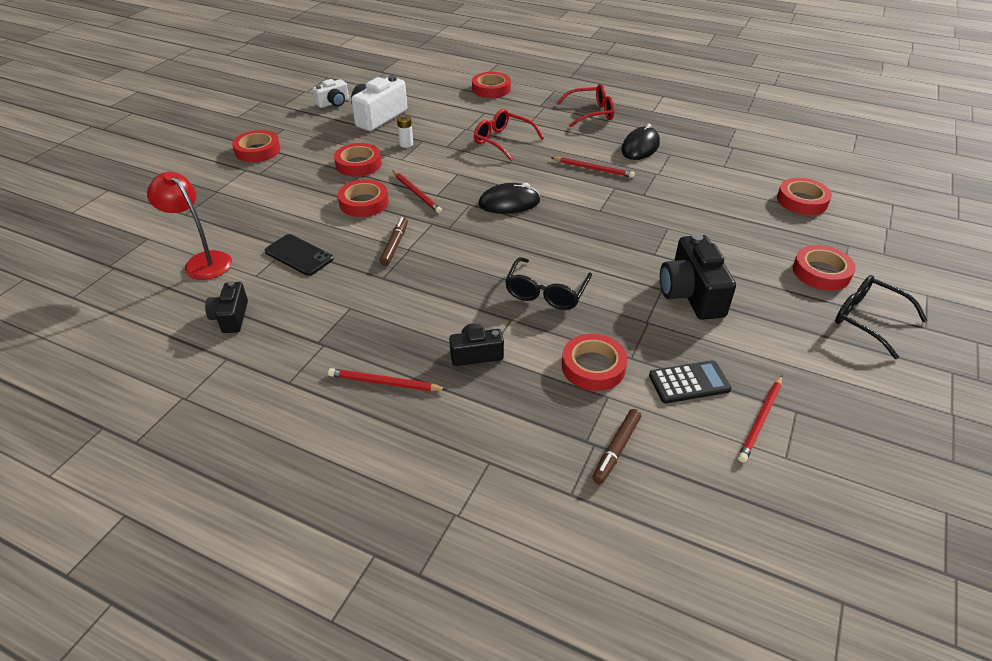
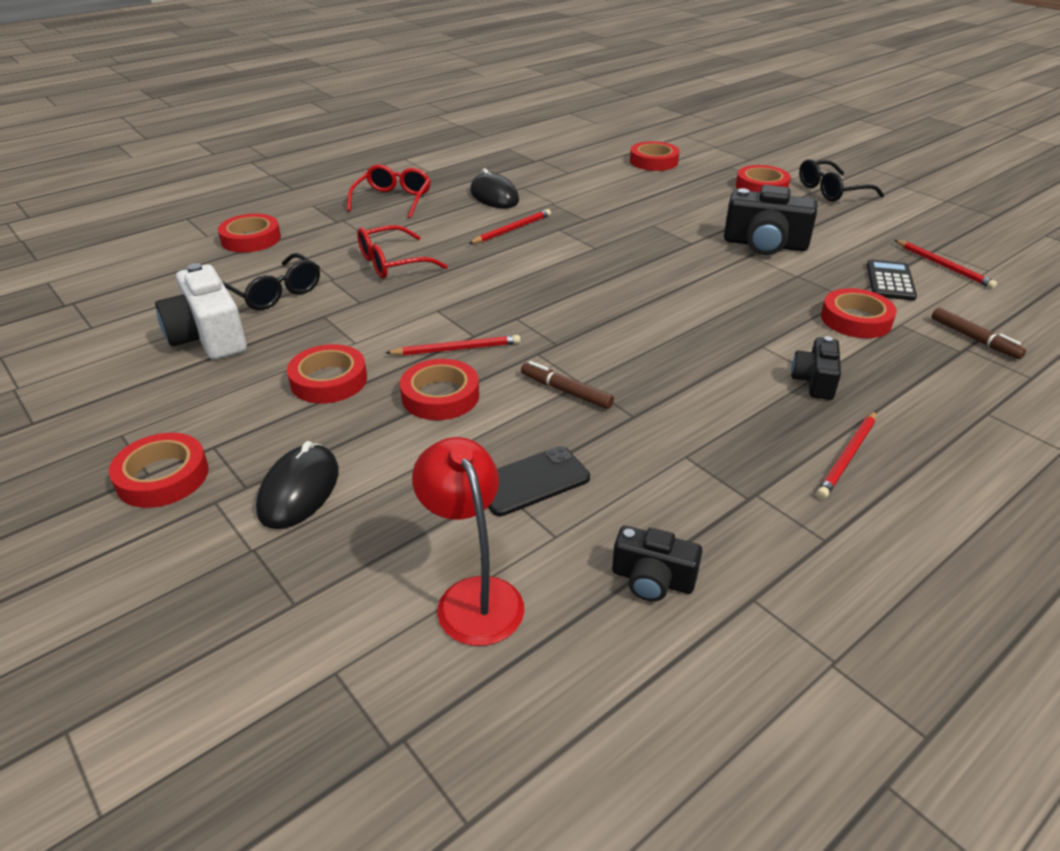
camera: 65 degrees left, 5 degrees down
(202, 261) = (473, 596): red lamp -> red lamp turned 90 degrees clockwise
(333, 103) = (103, 367): white camera -> none
(406, 144) = (318, 330): white battery -> none
(509, 203) = (536, 292): black mouse -> black mouse (299, 490)
(546, 292) = (725, 314): black glasses -> black glasses (275, 293)

